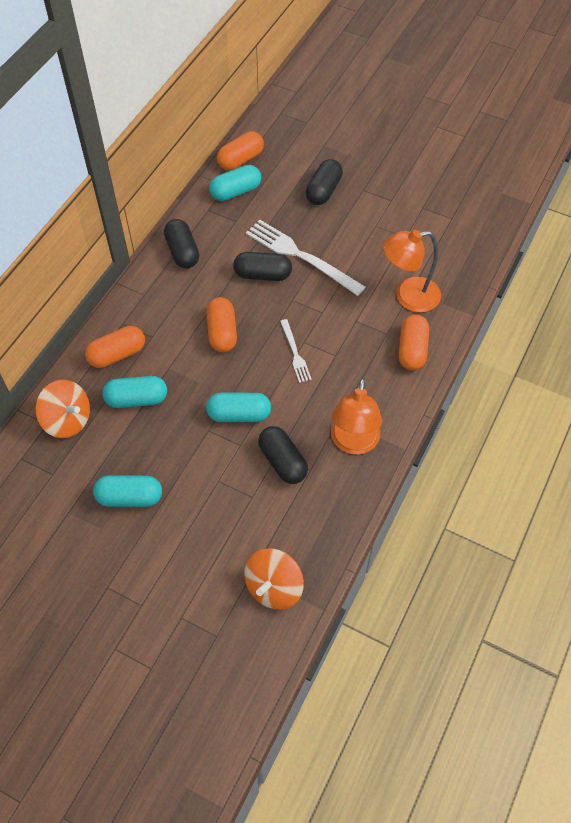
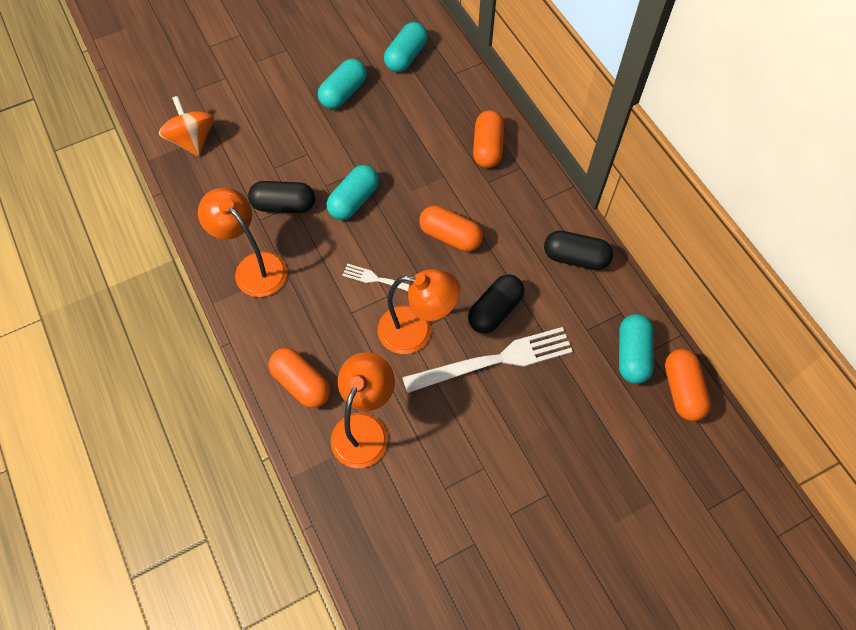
camera: 125 degrees right, 5 degrees up
(67, 420) = (447, 87): orange spinning top -> none
(137, 399) = (429, 139): turquoise capsule -> turquoise capsule (406, 57)
(316, 309) = (416, 331): none -> orange lamp
(323, 191) = (575, 447): black capsule -> none

